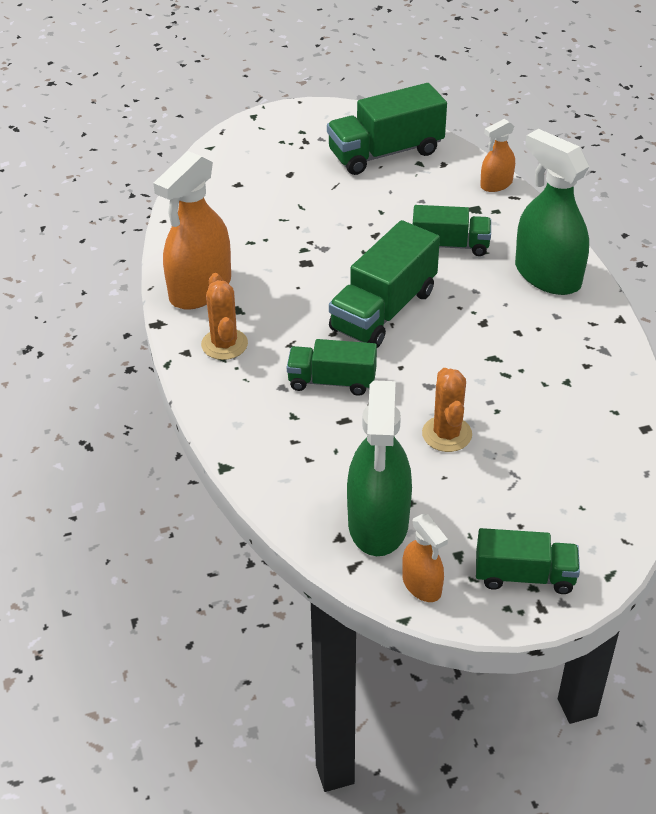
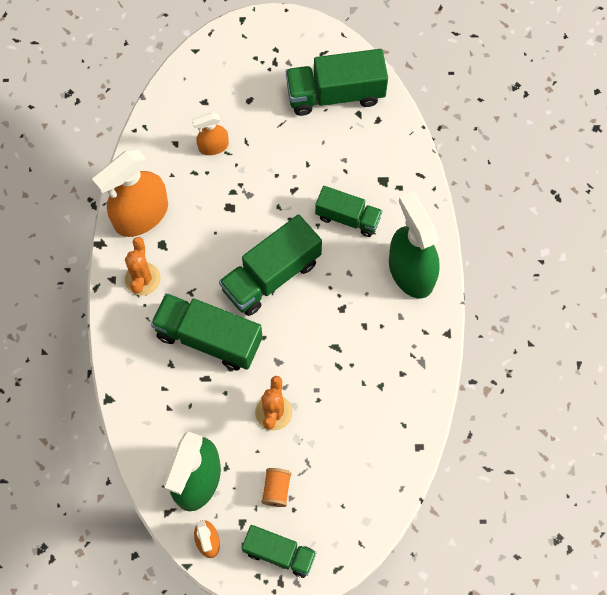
camera: 15 degrees right, 25 degrees up
(332, 381) = (209, 338): green truck -> green truck, size x1.58
(488, 509) = (276, 489): none -> orange spool
(496, 184) = (411, 156): orange spray bottle -> orange spray bottle (213, 146)

